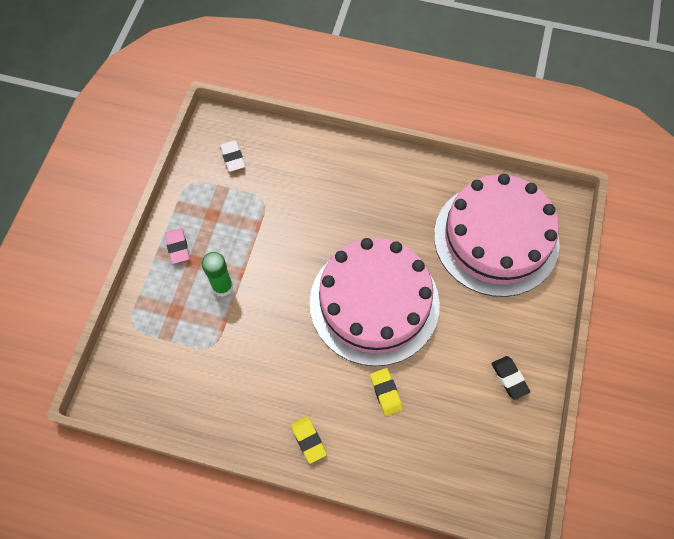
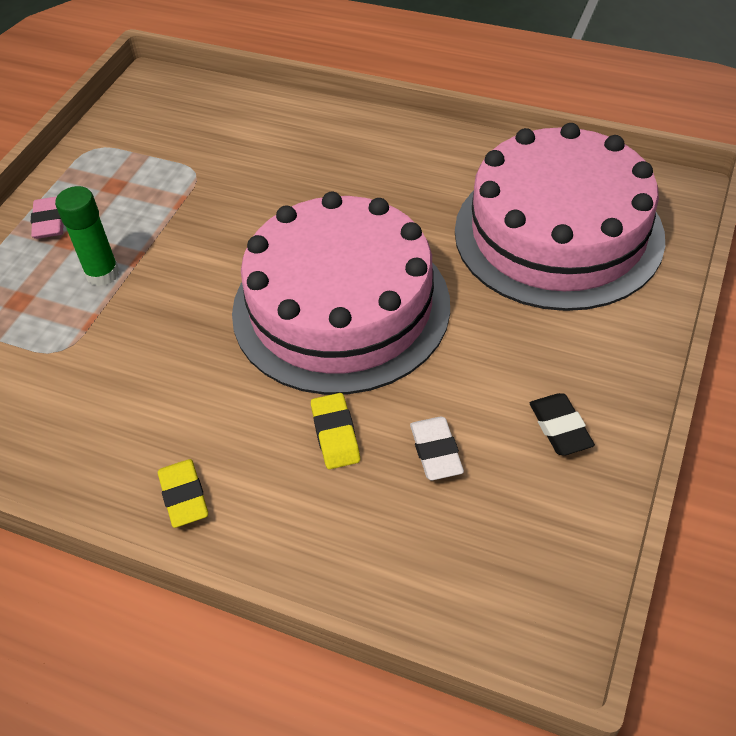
camera: 10 degrees right, 15 degrees down
(233, 157) = (165, 122): white eraser -> white eraser (436, 452)

